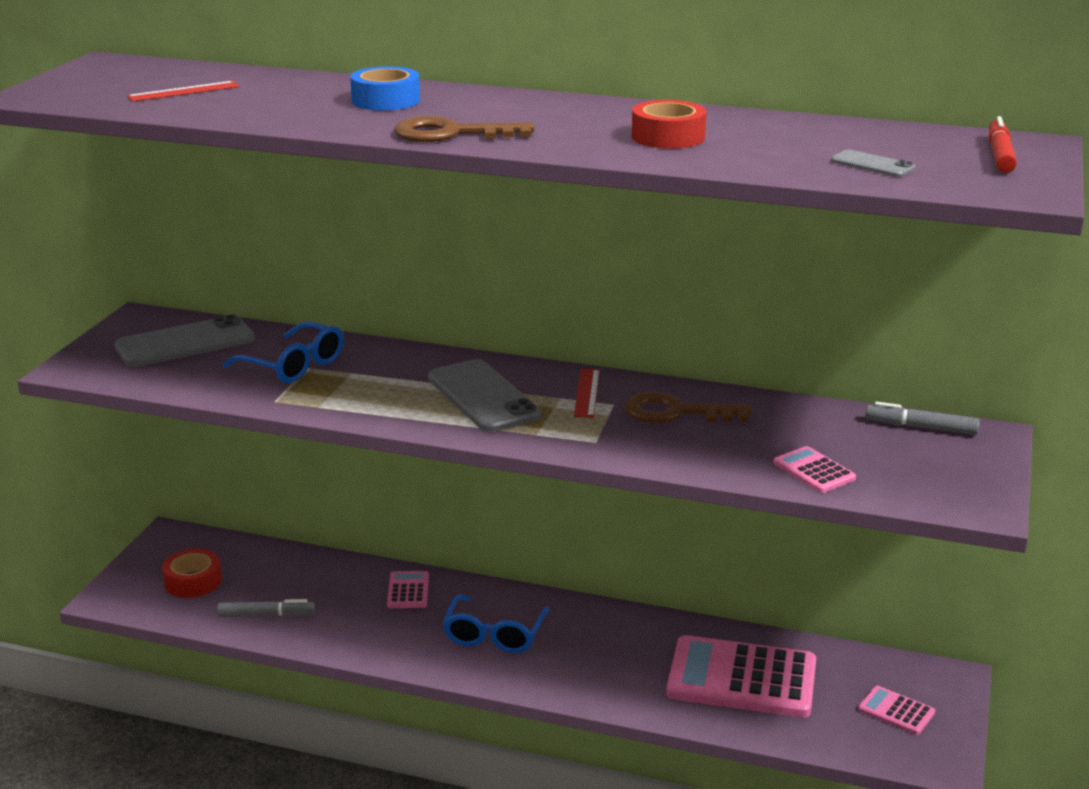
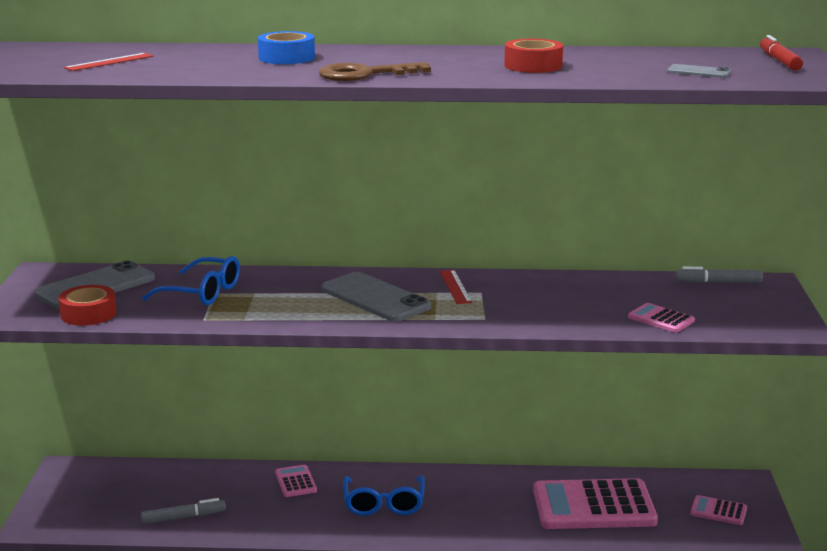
camera: 15 degrees left, 5 degrees down
(193, 581) = (104, 501): red tape -> red tape (88, 314)
(675, 412) = (532, 292): brown key -> none

